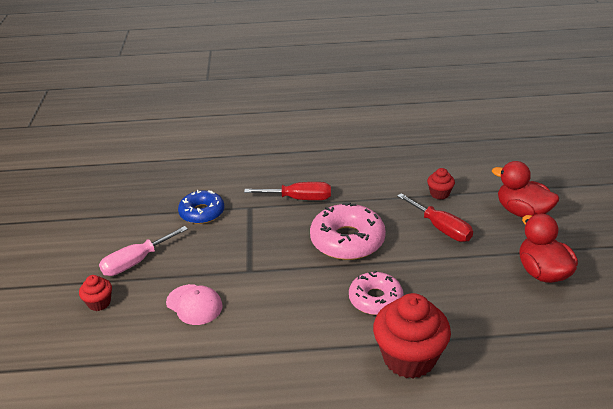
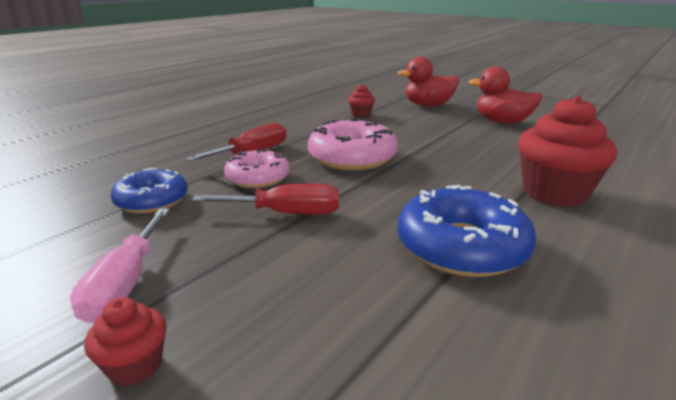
camera: 50 degrees left, 10 degrees down
(194, 304) = (300, 273): pink cap -> none
(279, 346) = (461, 247): none -> blue donut
(375, 299) = (453, 176): pink donut -> pink donut (258, 178)
(441, 228) = (402, 127): red screwdriver -> red screwdriver (286, 213)

